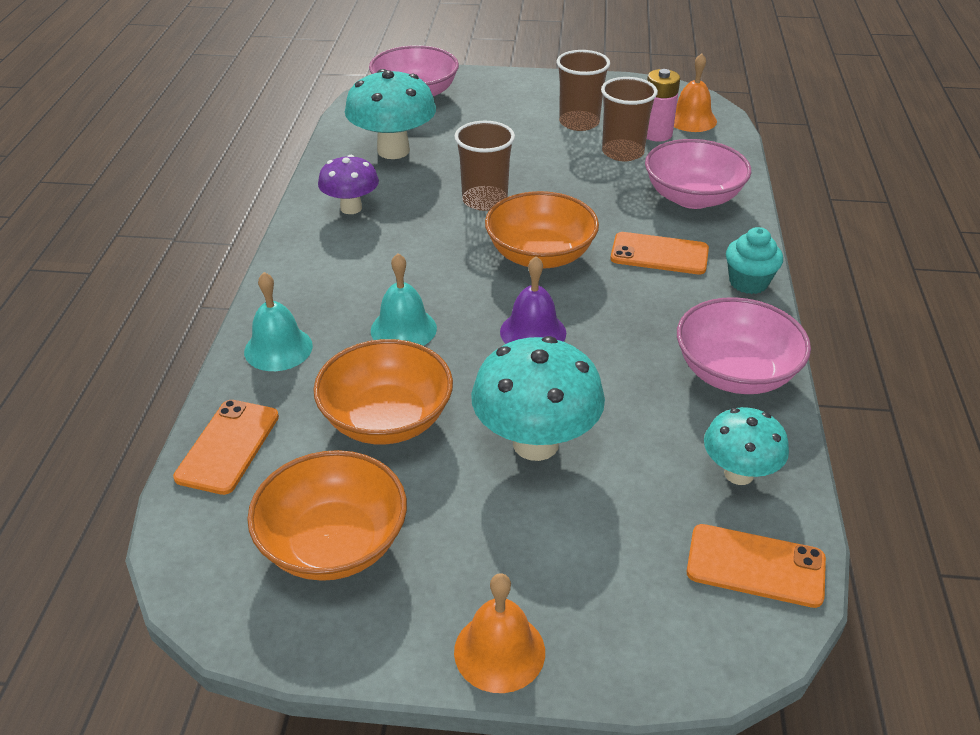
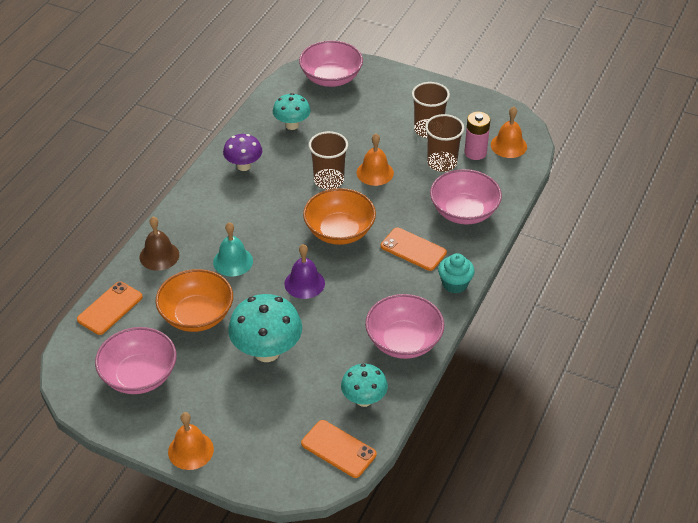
camera: 20 degrees right, 5 degrees up
(278, 348) = (159, 255): turquoise bell -> brown bell
(333, 543) = (139, 375): orange bowl -> pink bowl
(393, 151) = (292, 125): turquoise mushroom -> turquoise mushroom, size x0.62
(542, 179) = (375, 172): none -> orange bell

